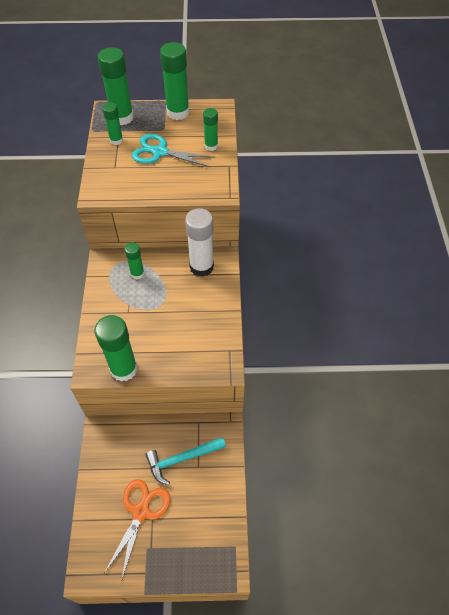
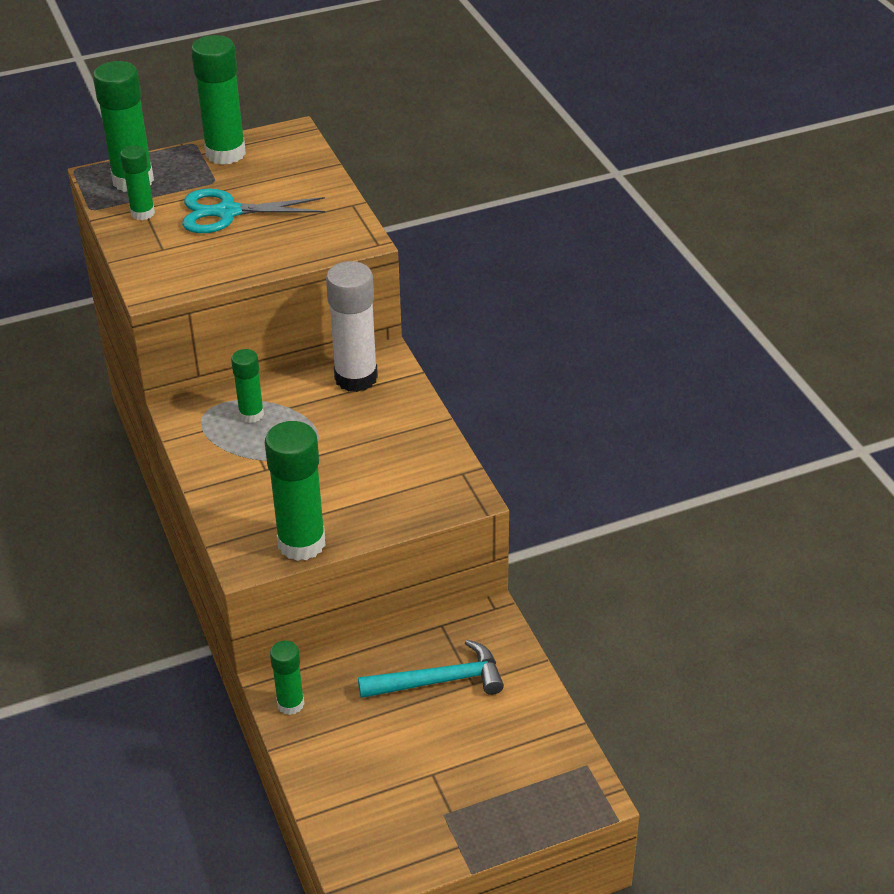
camera: 20 degrees left, 15 degrees down
(141, 511) = (408, 770): orange scissors -> none
(182, 459) = (439, 681): turquoise hammer -> turquoise hammer turned 150 degrees counterclockwise
(211, 146) = (308, 186): green glue stick -> green glue stick (290, 704)

